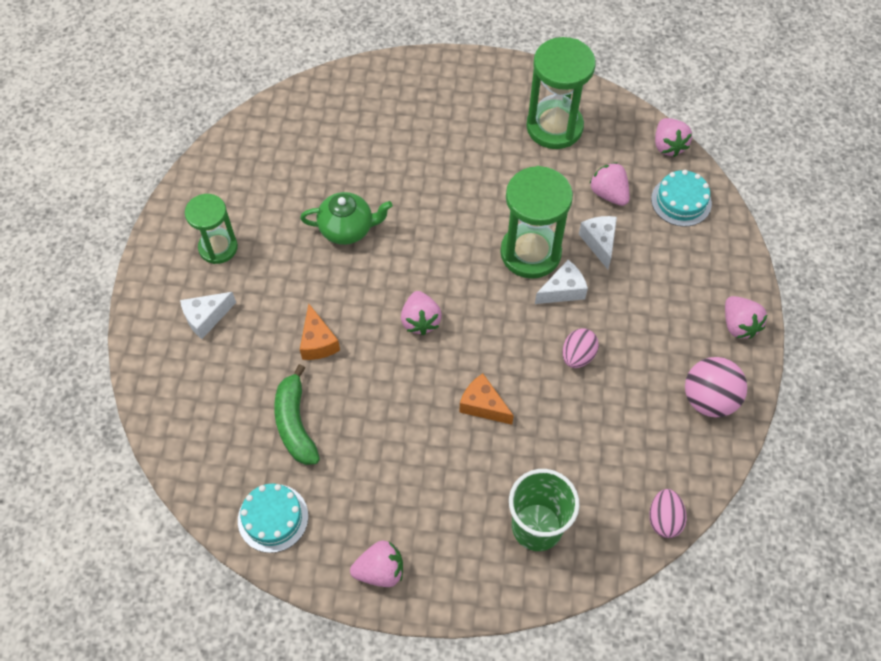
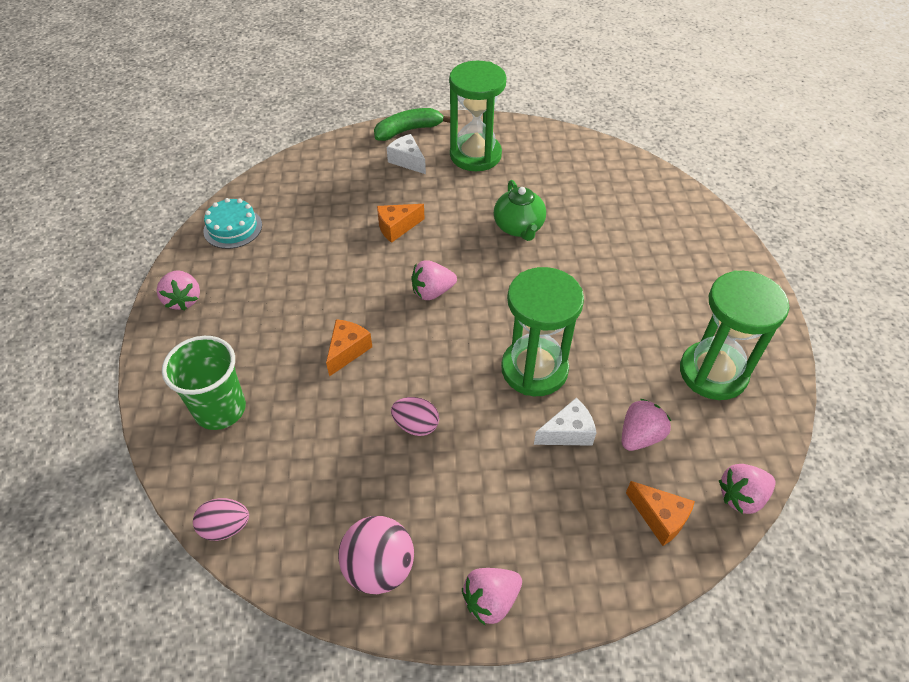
camera: 80 degrees right, 10 degrees down
(218, 247) = (475, 155): green hourglass -> green hourglass, size x1.56
(295, 423) = (317, 227): green banana -> green banana (408, 130)
(563, 290) = (494, 403): white cheese -> none
(681, 201) = (660, 518): turquoise cake -> orange cheese

